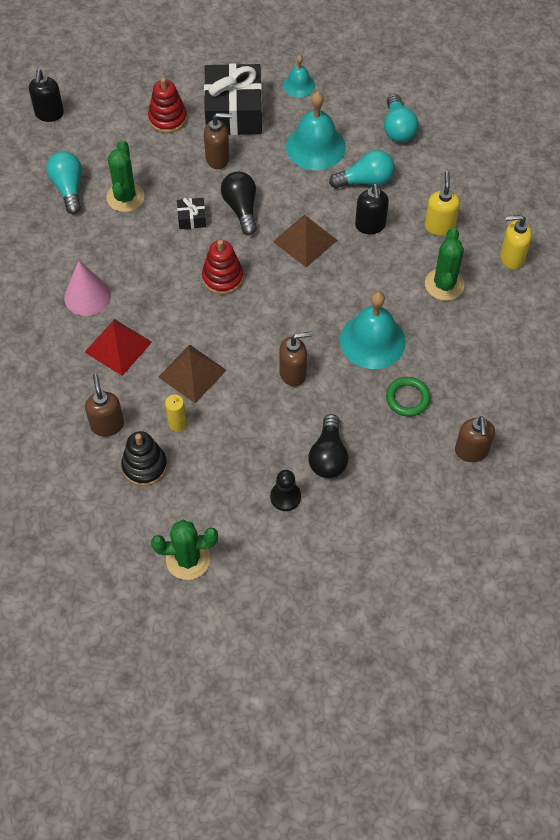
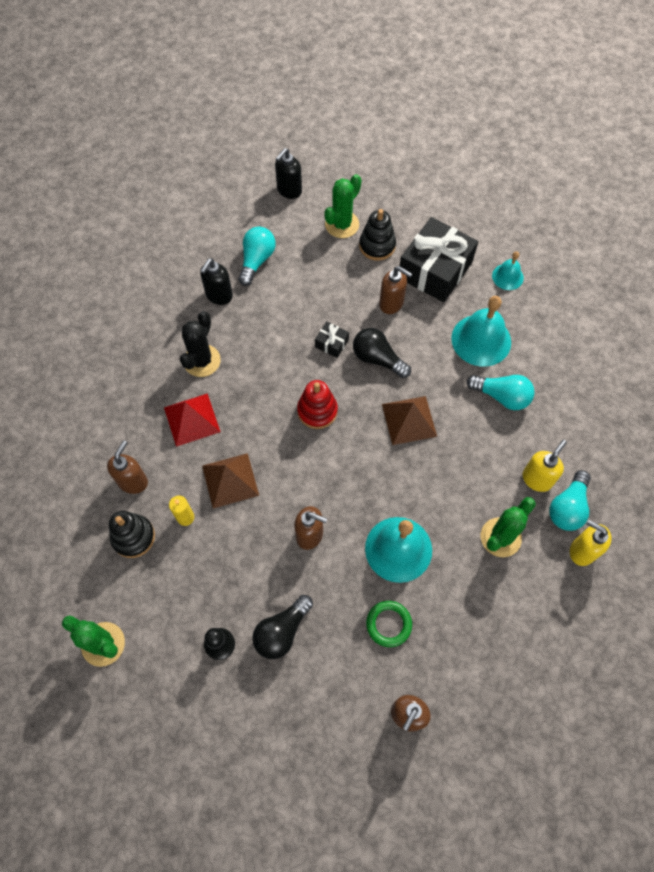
camera: 35 degrees right, 5 degrees up
(87, 296) = (202, 361): pink cone -> black cactus
(125, 197) = (293, 294): green cactus -> green cactus (342, 224)
(167, 119) = (377, 246): red stacking toy -> black stacking toy
(241, 208) = (378, 359): black light bulb -> black light bulb turned 75 degrees counterclockwise
(370, 225) = (475, 440): black soap dispenser -> black soap dispenser (219, 296)
(398, 128) = (566, 365): turquoise light bulb -> turquoise light bulb (567, 507)

